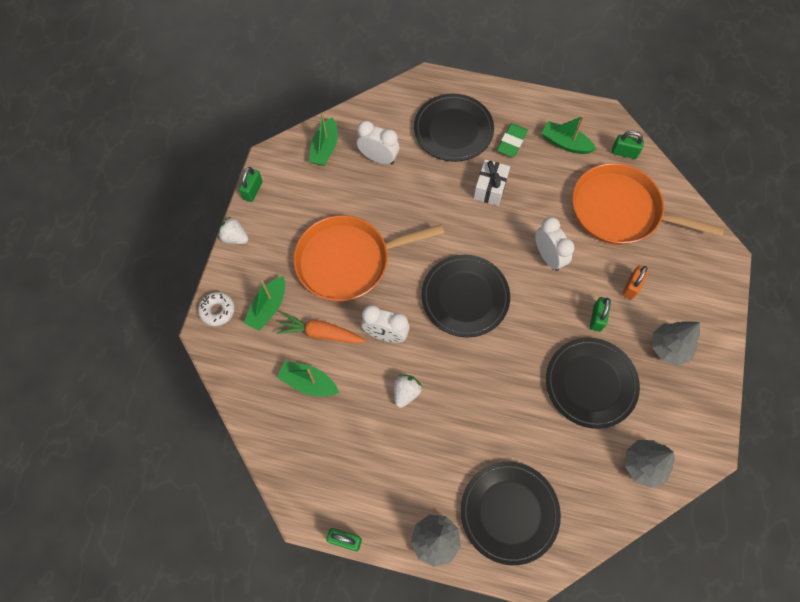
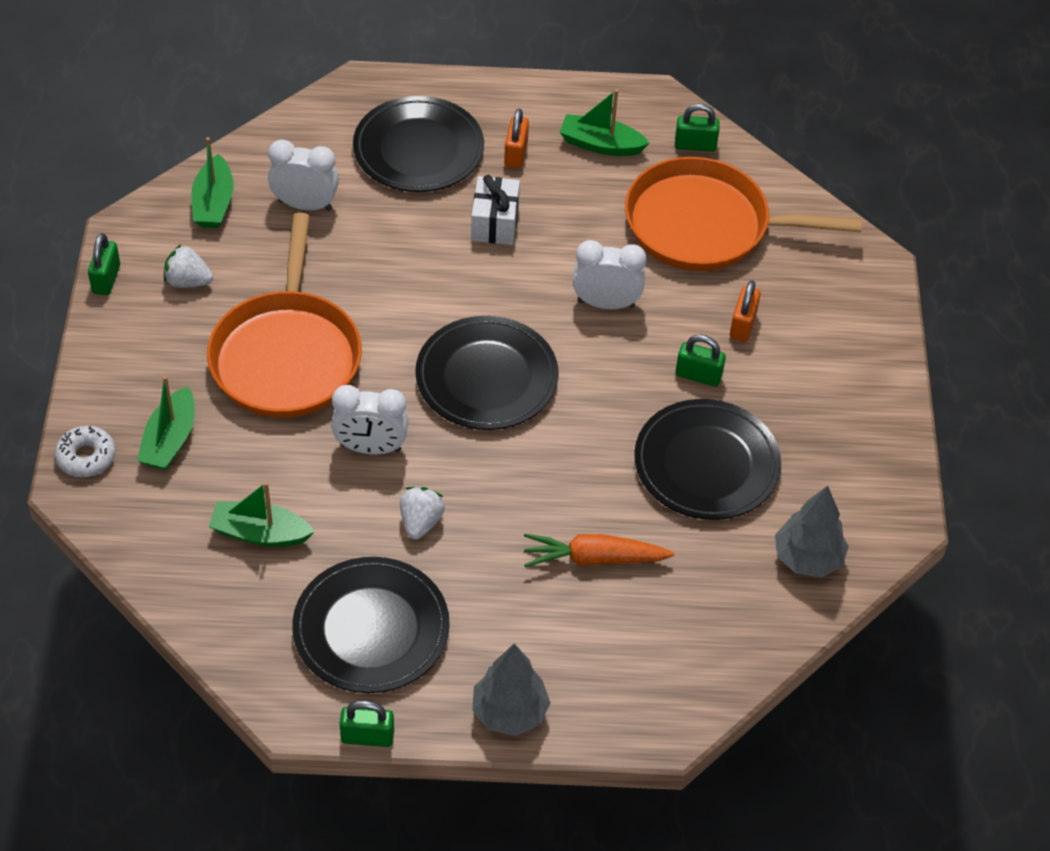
camera: 15 degrees left, 15 degrees down
(235, 237) = (91, 349): white strawberry -> white strawberry (188, 281)
(321, 333) = (265, 462): orange carrot -> orange carrot (593, 558)
(348, 261) = (287, 356): orange pan -> orange pan turned 60 degrees counterclockwise
(509, 512) = (617, 655): black plate -> black plate (371, 629)
(512, 142) = (516, 154): green eraser -> orange padlock
(548, 257) = (606, 303): white clock -> white clock turned 45 degrees counterclockwise
(597, 318) = (698, 375): green padlock -> green padlock turned 75 degrees counterclockwise
(669, 348) = (815, 398): grey tree -> none

